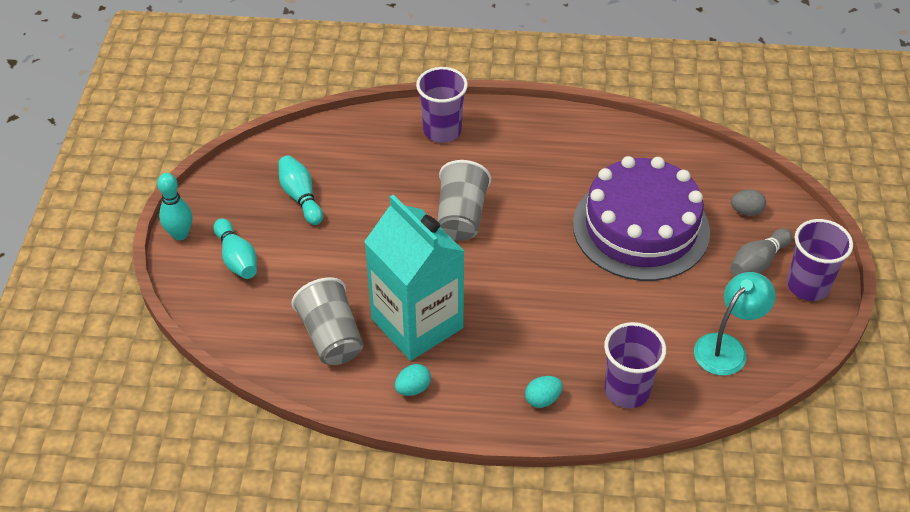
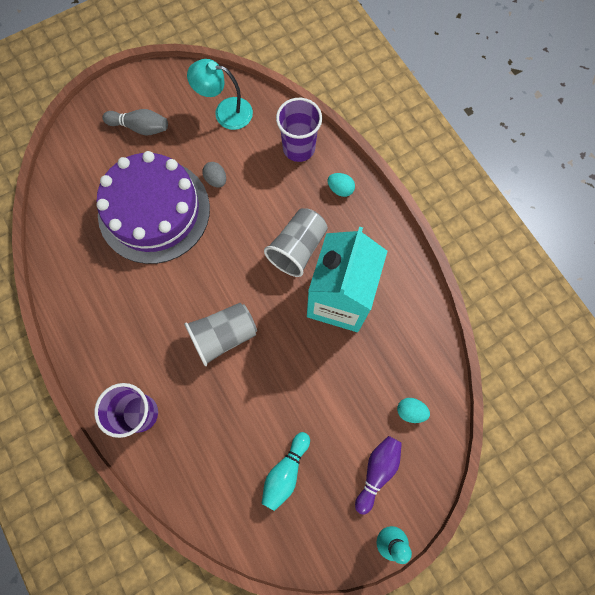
camera: 125 degrees left, 25 degrees up
(237, 258) = (377, 471): turquoise bowling pin -> purple bowling pin
(331, 337) = (391, 347): grey cup -> grey cup (297, 248)
(413, 388) = (390, 267): turquoise egg -> turquoise egg (410, 411)
(746, 211) = (94, 155): grey egg -> grey egg (216, 180)
(808, 286) = (142, 92): purple cup -> none

